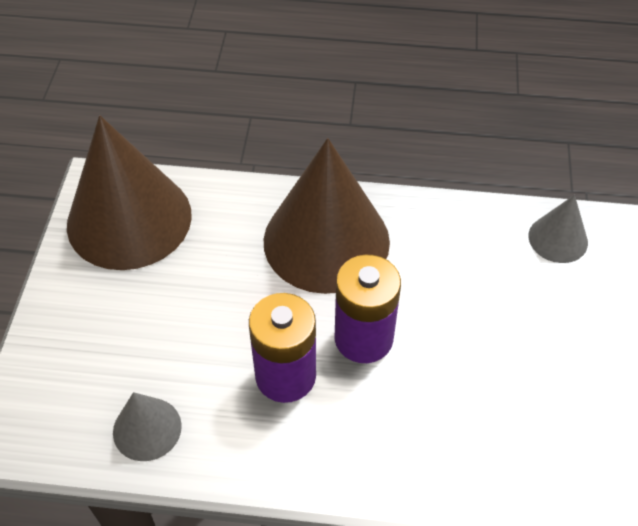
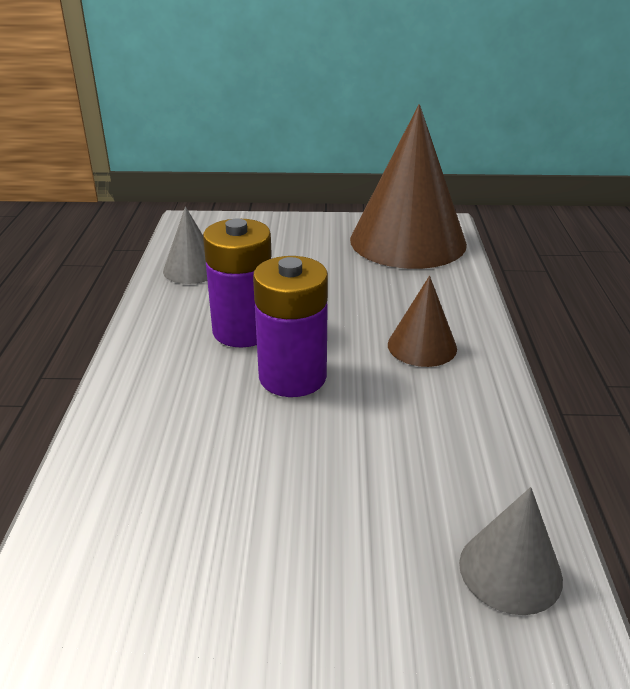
camera: 85 degrees right, 20 degrees down
(326, 241) = (422, 346): brown cone -> brown cone, size x0.47

